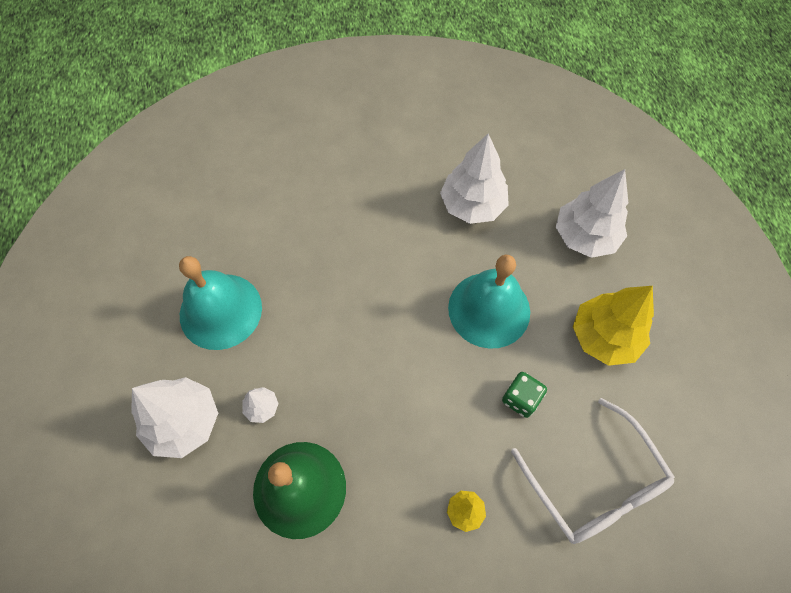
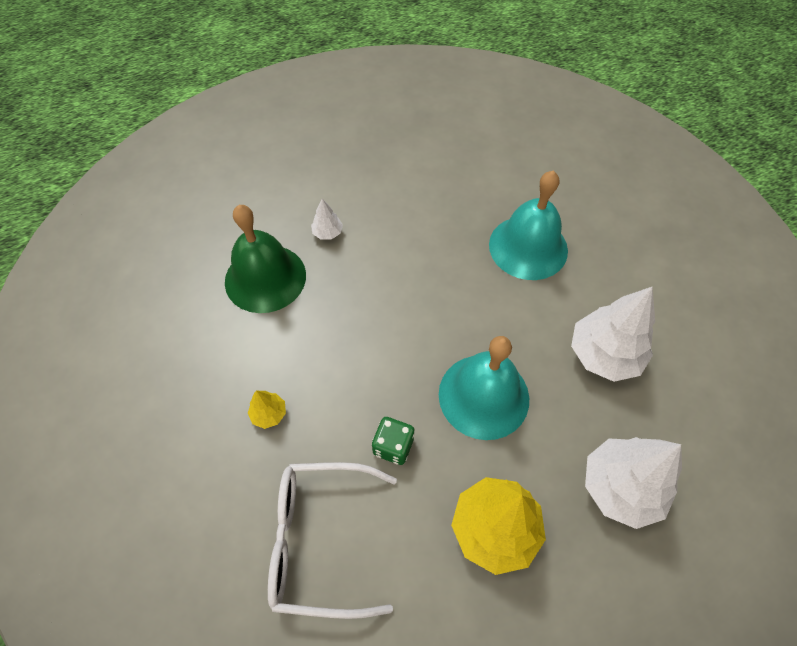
camera: 75 degrees right, 5 degrees down
(184, 422) = (302, 187): white tree -> none
(220, 311) = (404, 180): turquoise bell -> turquoise bell (528, 247)
(595, 484) = (319, 540): white glasses -> white glasses turned 45 degrees clockwise

